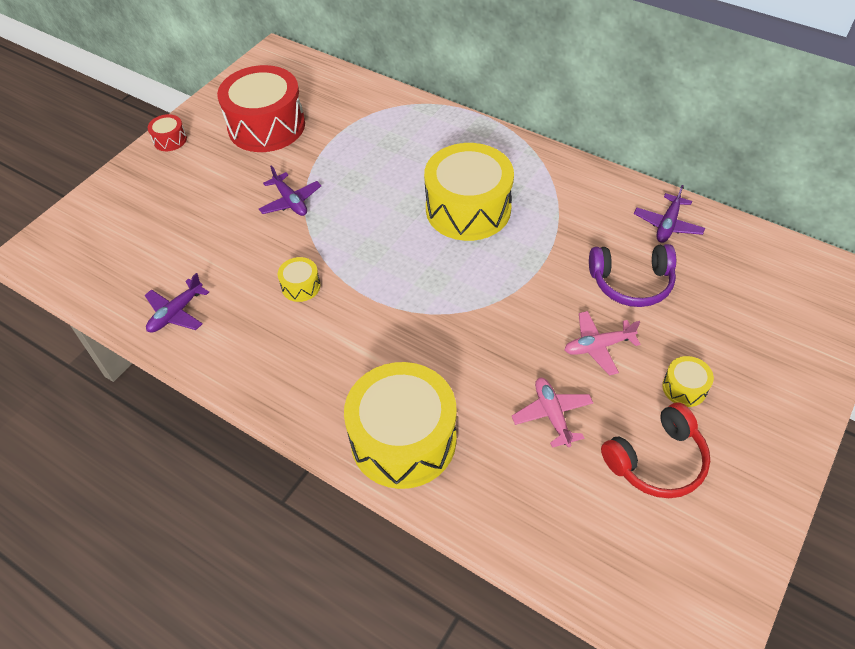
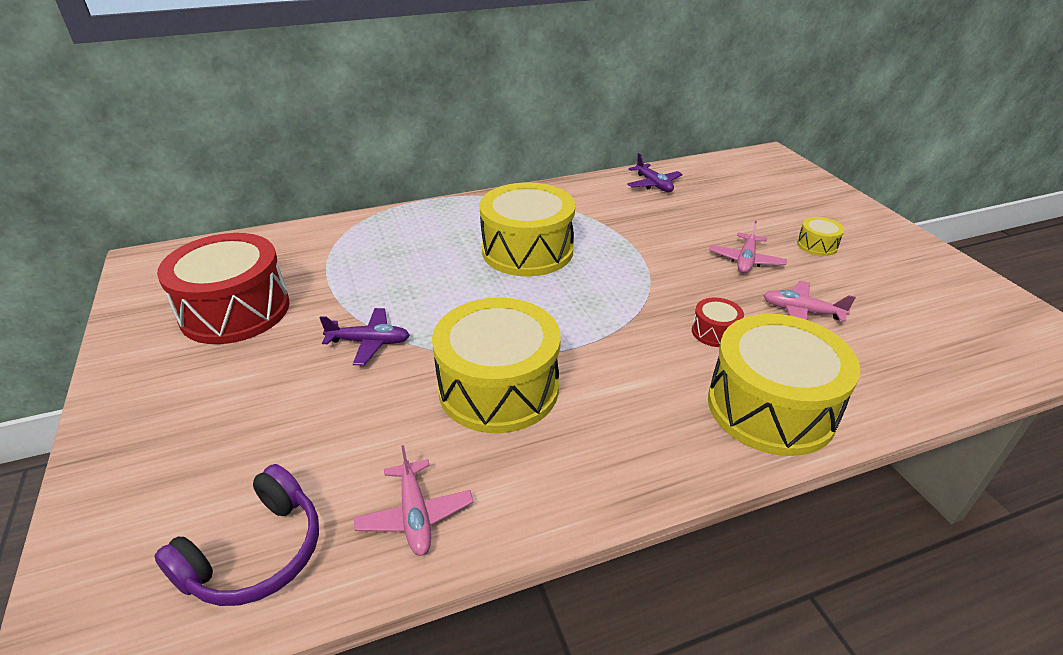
camera: 55 degrees left, 15 degrees down
(170, 140) = (120, 391): red drum -> red drum (714, 332)
(176, 313) = (415, 515): purple plane -> pink plane
(301, 286) = (498, 388): yellow drum -> yellow drum, size x2.35
(631, 282) = (694, 220): purple headphones -> purple headphones (256, 553)
(657, 460) = (881, 286): red headphones -> none

